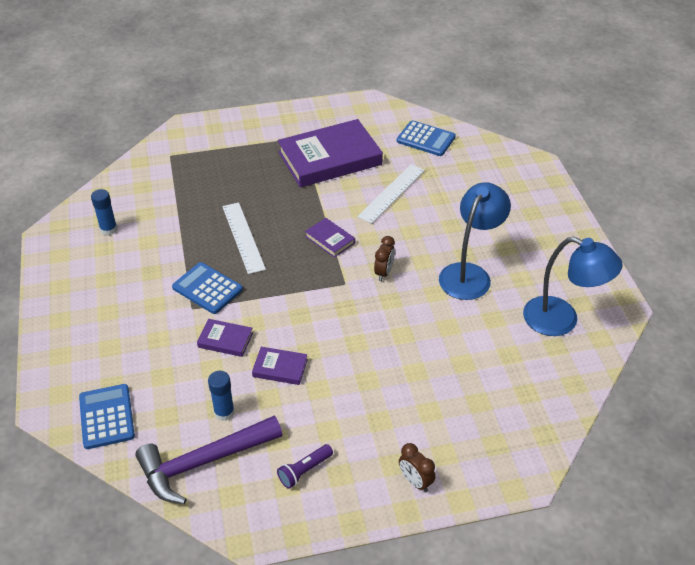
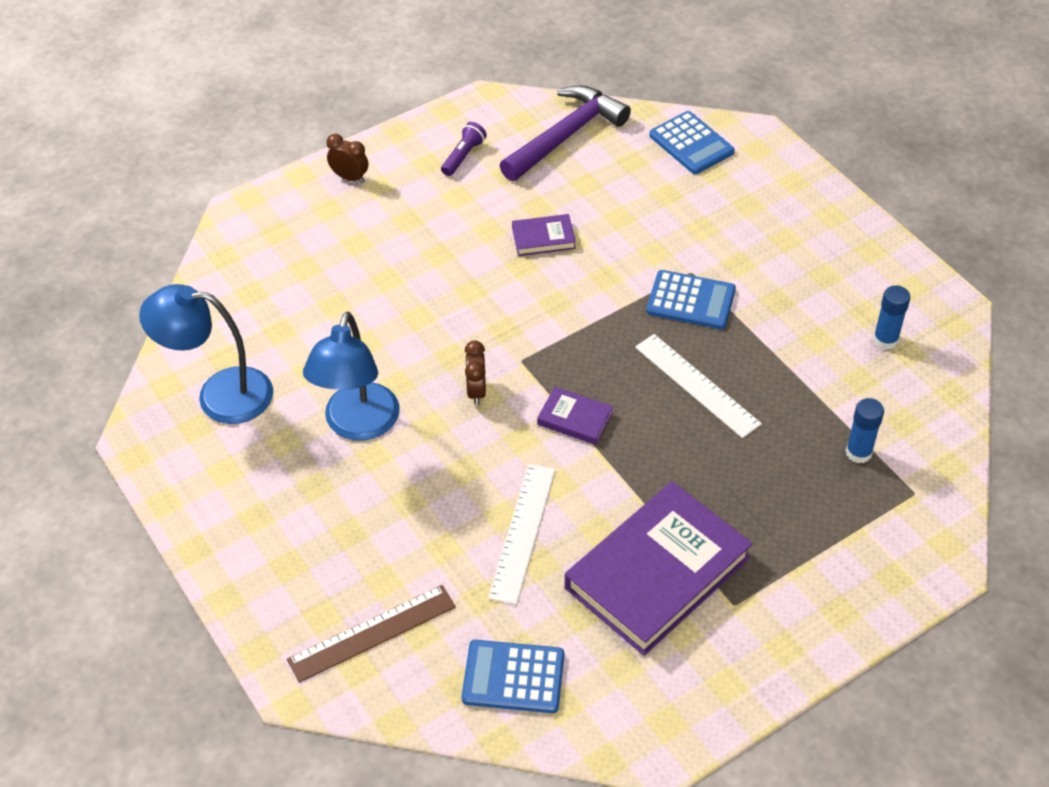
camera: 160 degrees right, 5 degrees up
(224, 412) = (575, 180): blue glue stick -> blue glue stick (858, 452)
(225, 340) = (625, 249): purple book -> none
(492, 172) = (372, 633): none -> brown ruler

